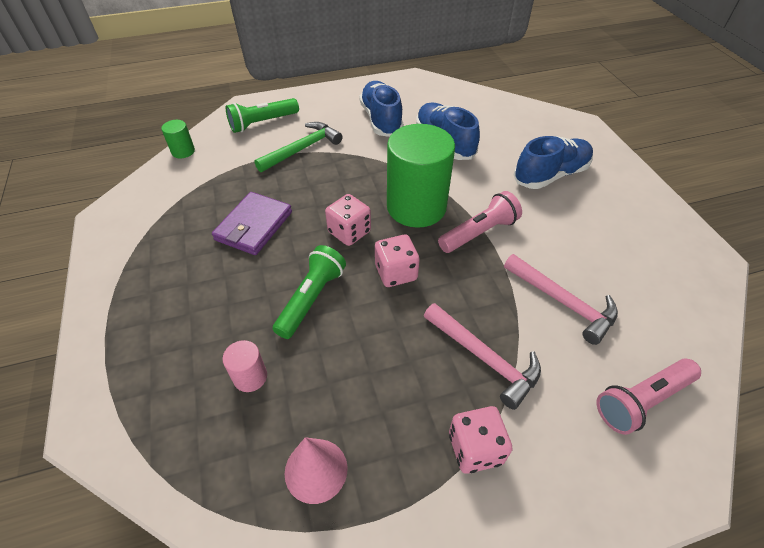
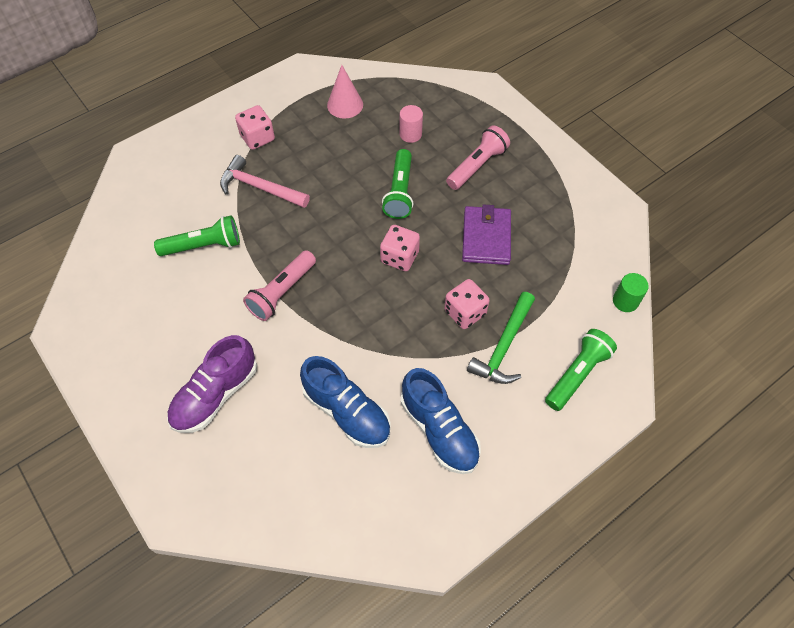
camera: 160 degrees right, 10 degrees up
(396, 273) = (344, 231): pink dice -> pink dice (465, 312)
(416, 207) = (349, 304): green cylinder -> none
(550, 175) = (215, 395): blue shoe -> purple shoe
(563, 302) = (203, 246): pink hammer -> green flashlight
(642, 400) = (151, 191): pink flashlight -> pink flashlight (477, 166)

